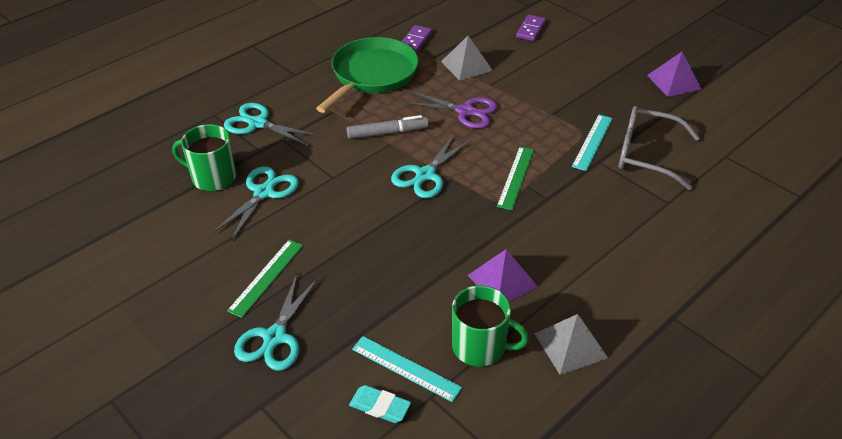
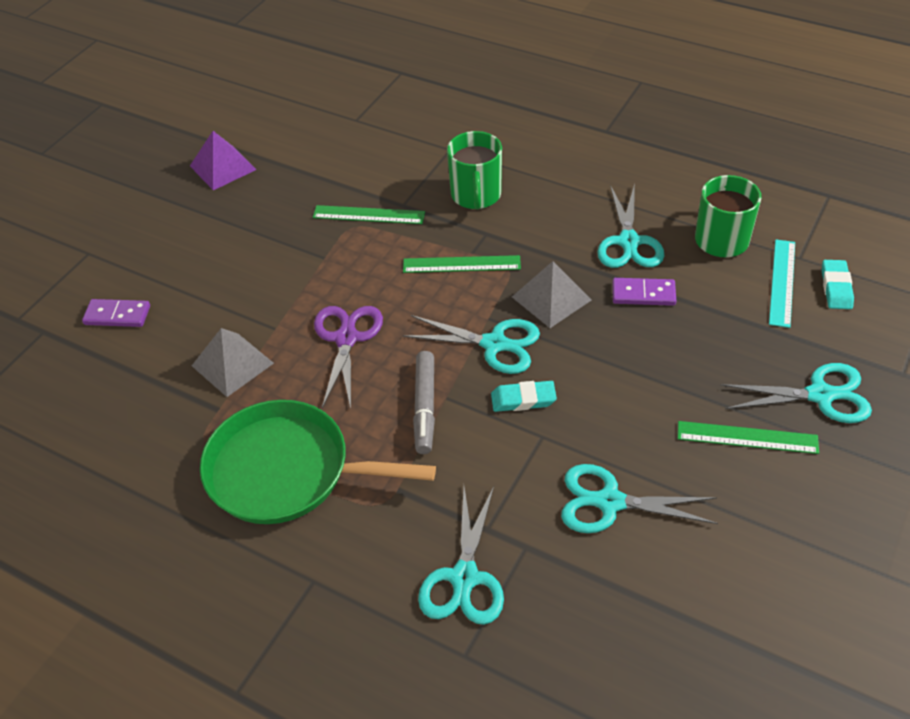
camera: 105 degrees left, 5 degrees up
(212, 177) = (611, 581): green mug -> green mug (476, 195)
(368, 176) = (523, 399): none -> turquoise eraser
(387, 133) = (425, 407): grey marker -> grey marker turned 150 degrees counterclockwise
(415, 40) = (172, 444): purple domino -> purple domino (643, 294)
(502, 281) = (629, 242): purple pyramid -> turquoise scissors
(570, 345) = (680, 184): grey pyramid -> grey pyramid (551, 298)
(592, 142) = (368, 215): turquoise ruler -> green ruler
(646, 154) = (376, 172): grey glasses -> none

